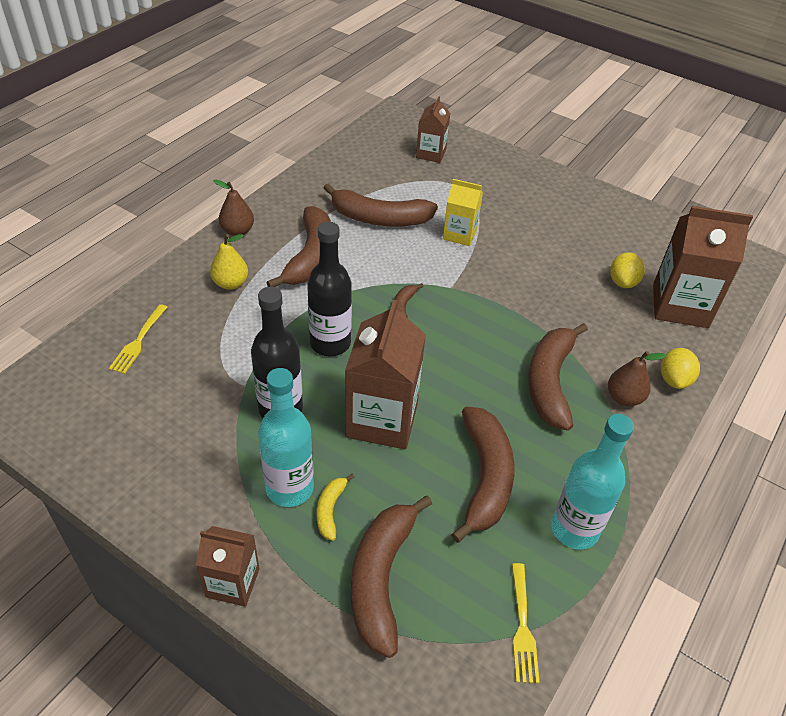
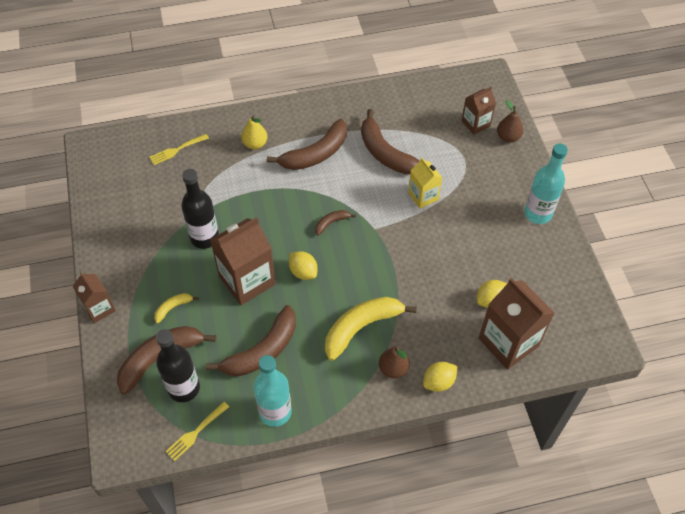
camera: 45 degrees right, 10 degrees up
(237, 231) = (293, 110): brown pear -> brown pear (508, 137)
(289, 488) = (166, 283): turquoise bottle -> turquoise bottle (538, 213)
(330, 343) = (268, 217): black bottle -> black bottle (184, 388)
(431, 371) = (303, 272): none -> yellow lemon
(550, 382) = (361, 327): brown banana -> yellow banana

